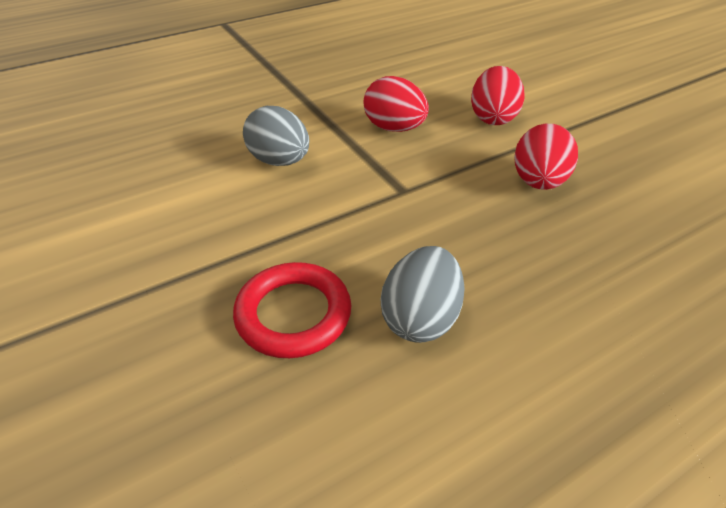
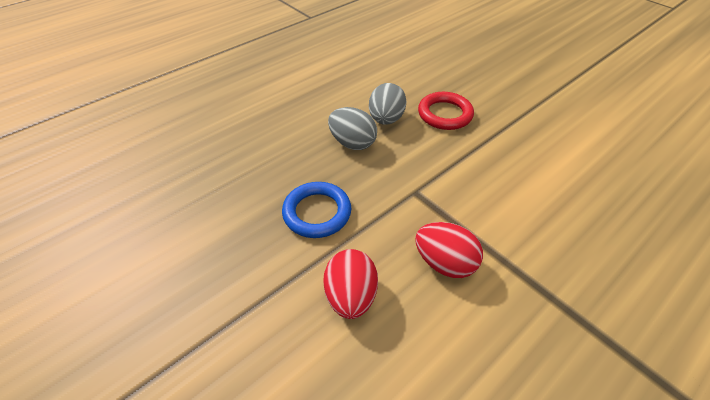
camera: 170 degrees right, 5 degrees up
(279, 161) = (518, 207): grey egg -> grey egg (352, 143)
(538, 182) = (317, 212): red egg -> blue ring

